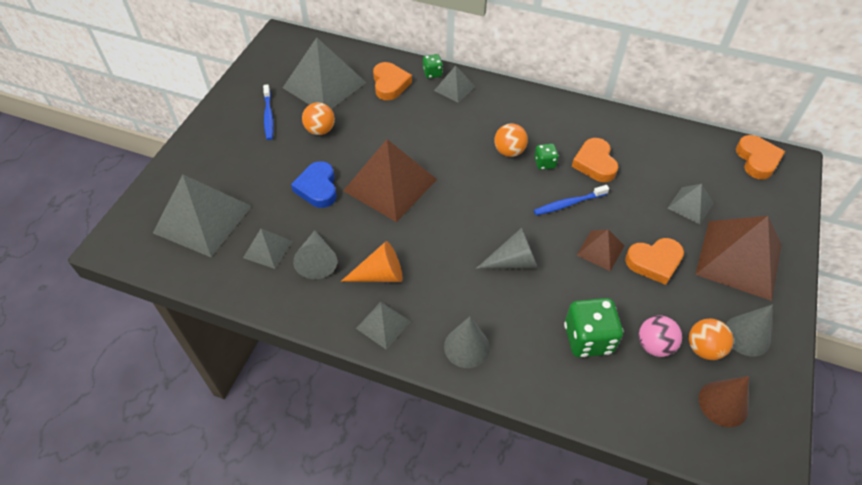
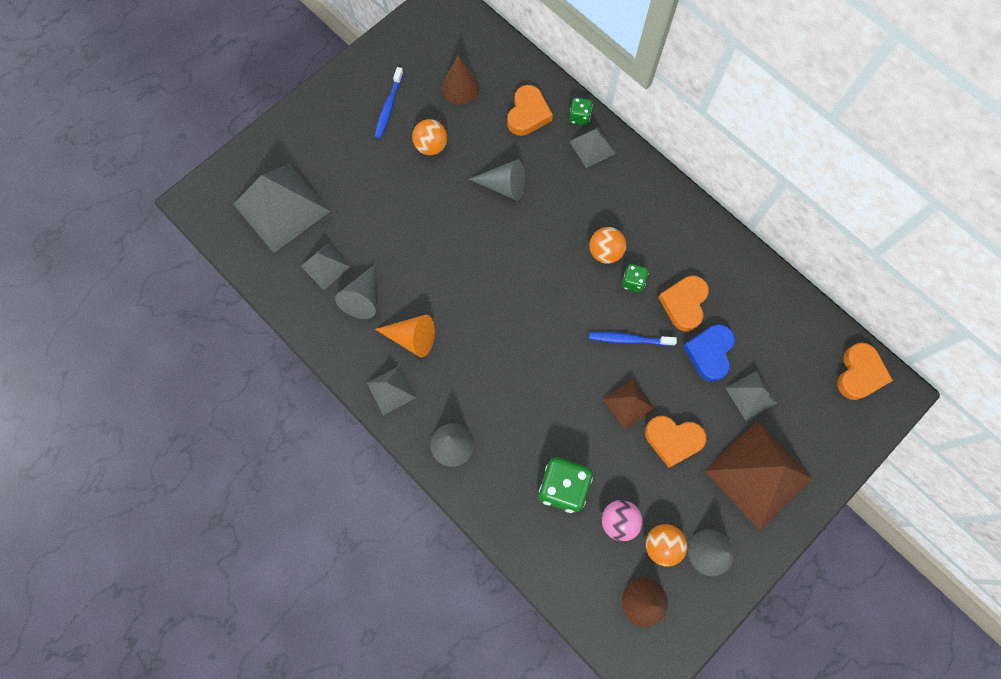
camera: 25 degrees right, 20 degrees up
(317, 188) = (398, 216): blue heart -> blue heart (709, 353)
(324, 85) = (460, 88): grey pyramid -> brown cone
(390, 185) = (468, 242): brown pyramid -> none
(513, 261) = (540, 378): grey cone -> grey cone (504, 186)

